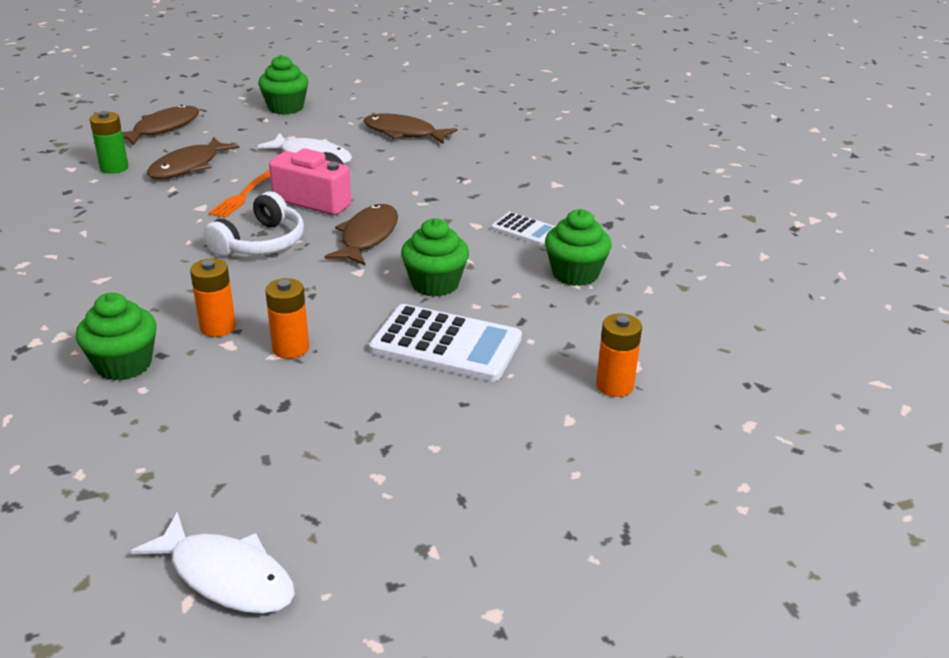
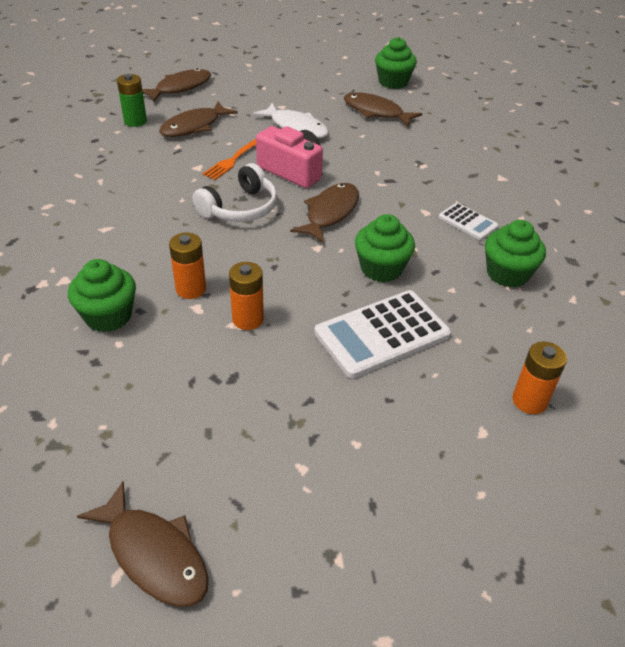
camera: 10 degrees right, 10 degrees up
(226, 576) = (154, 554): white fish -> brown fish
(285, 108) = (282, 77): green cupcake -> green cupcake (393, 82)
(446, 344) = (382, 334): white calculator -> white calculator turned 120 degrees clockwise

